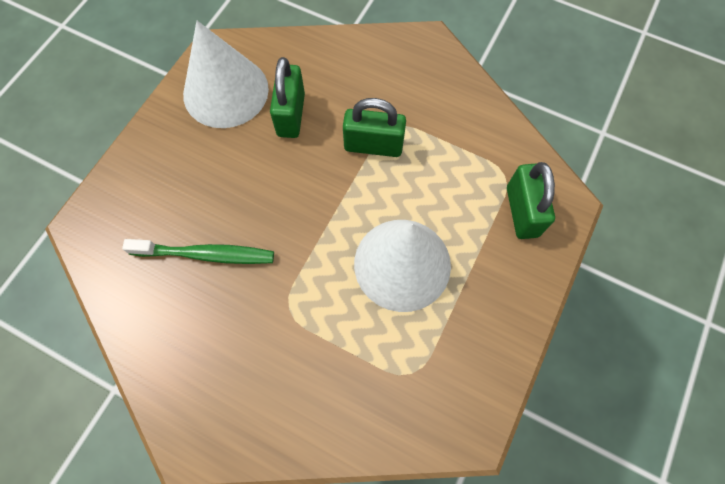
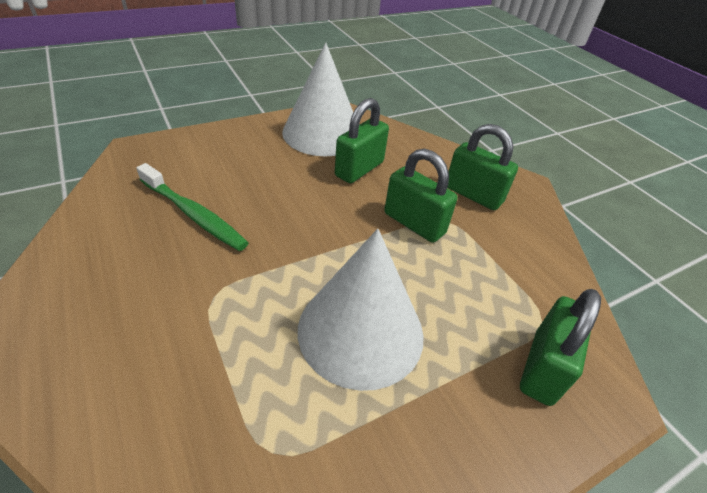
camera: 30 degrees right, 25 degrees down
(397, 83) = (473, 195): none -> green padlock

